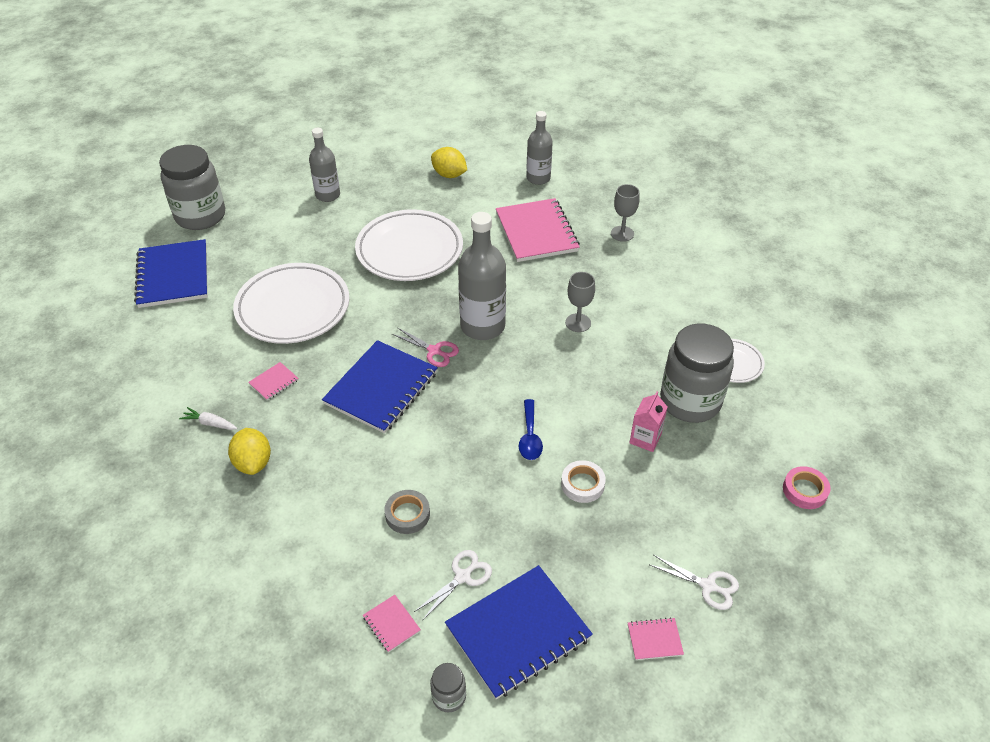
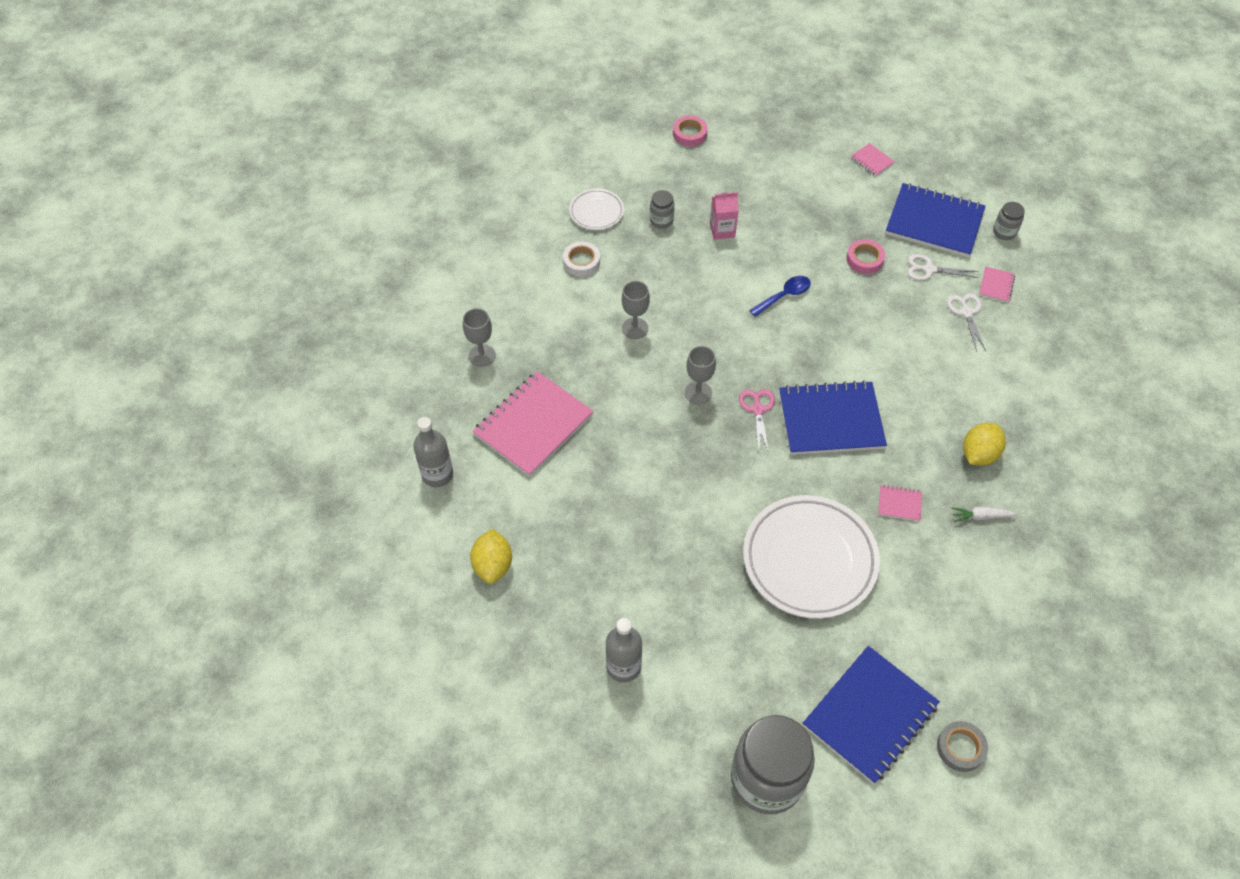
camera: 125 degrees left, 10 degrees up
(210, 423) = (980, 516): white carrot -> white carrot turned 105 degrees clockwise
(407, 514) = (918, 327): grey tape -> grey tape (960, 748)
(409, 250) = (648, 517): white plate -> none
(482, 326) = (698, 393): grey bottle -> grey goblet
(520, 529) = (864, 259): none -> pink tape
(582, 484) = (796, 245): white tape -> white tape (581, 262)
(690, 401) = (661, 220): grey jar -> grey jar, size x0.43
(708, 586) = (811, 152): white scissors -> white scissors (966, 313)

